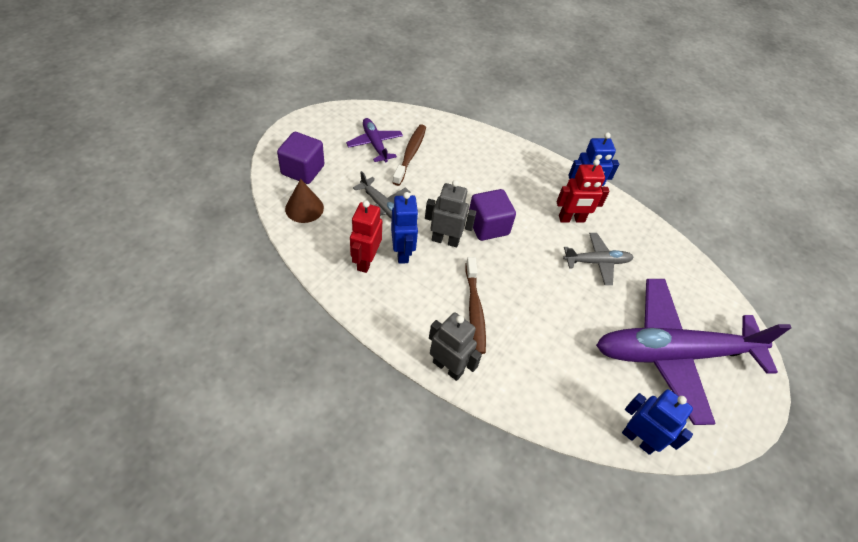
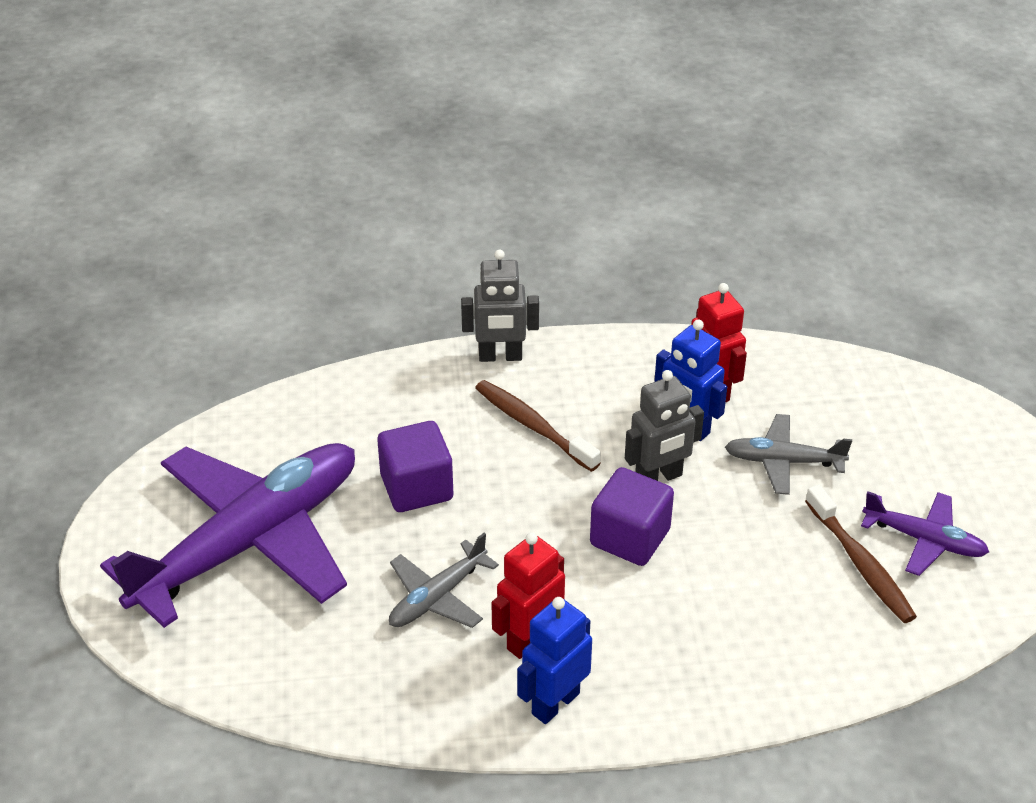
camera: 145 degrees right, 10 degrees down
(303, 170) = (940, 433): purple cube -> purple cube (416, 487)
(304, 208) = (861, 393): brown cone -> none
(638, 439) = (241, 424): blue robot -> none

